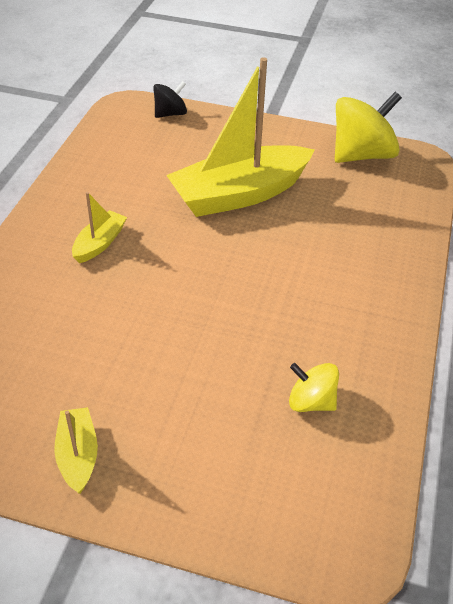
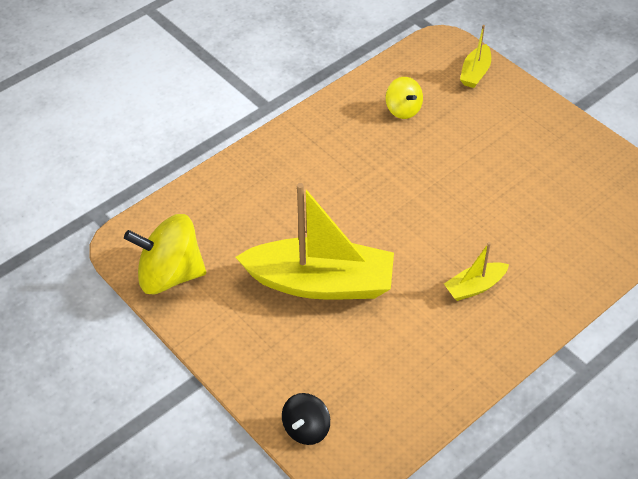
camera: 145 degrees left, 5 degrees up
(78, 455) = (562, 141): yellow boat -> yellow boat (475, 73)
(170, 114) = (306, 429): black spinning top -> black spinning top turned 60 degrees counterclockwise

